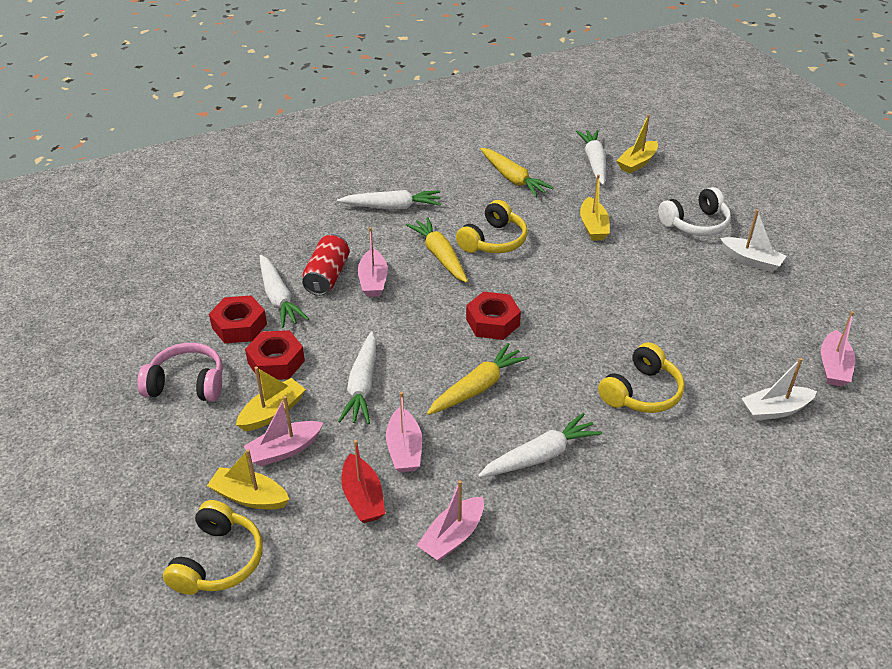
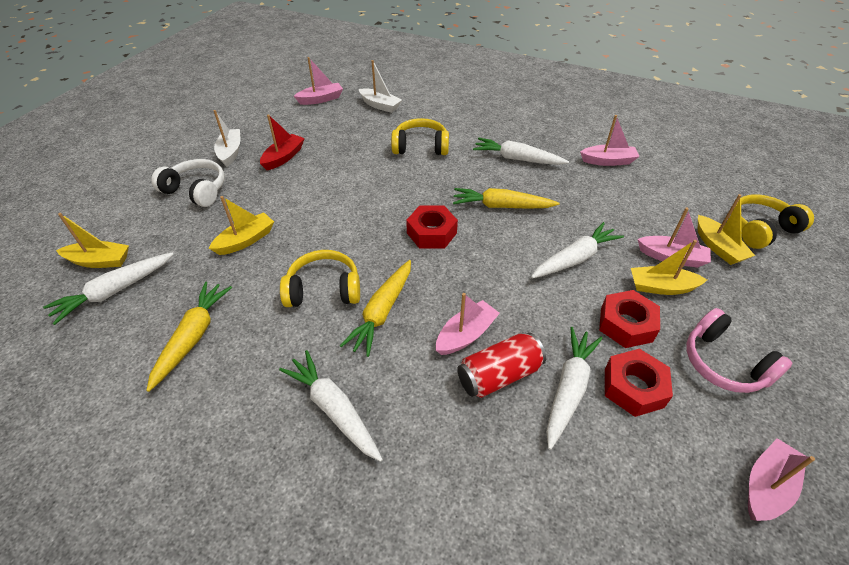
camera: 130 degrees left, 5 degrees up
(363, 497) = (641, 203): red boat -> red boat (283, 157)
(404, 449) = (589, 208): pink boat -> pink boat (766, 486)

